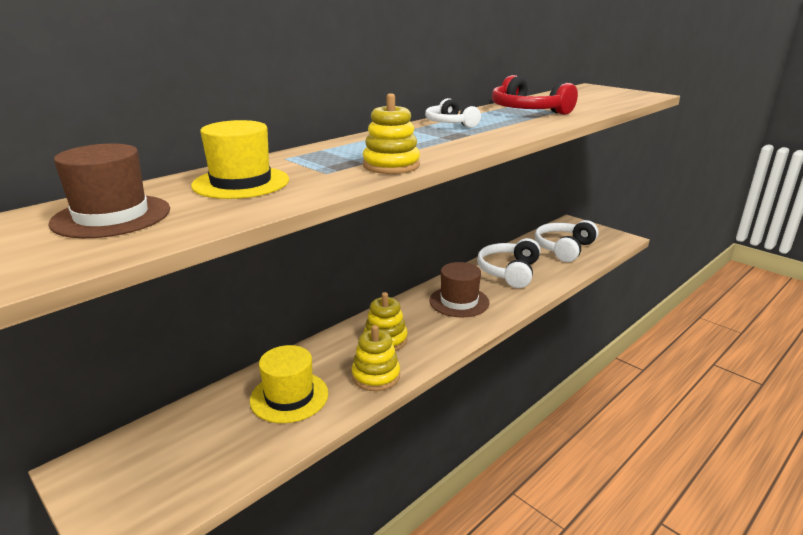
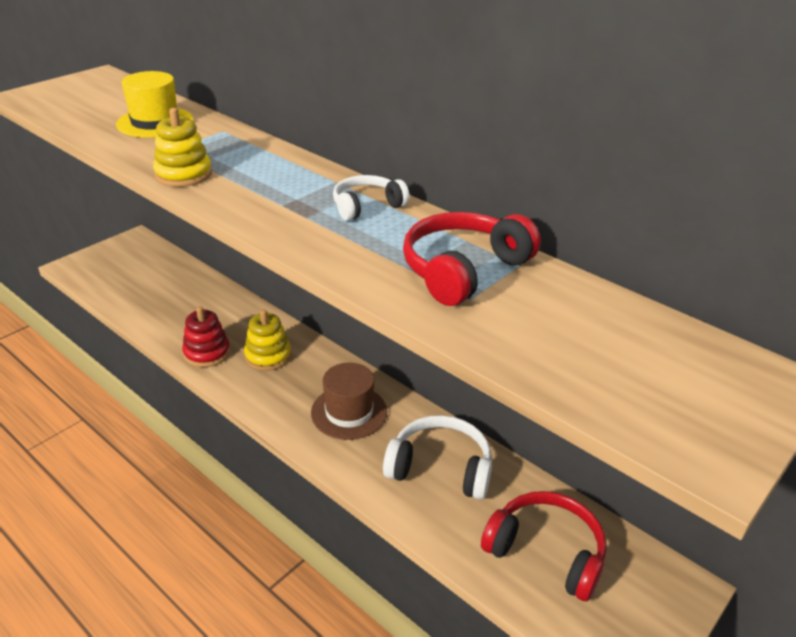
camera: 85 degrees right, 10 degrees up
(111, 216) = (99, 97): brown hat -> none
(289, 397) = (188, 308): yellow hat -> none
(376, 376) = (207, 353): yellow stacking toy -> red stacking toy
(563, 248) = (546, 552): white headphones -> red headphones

